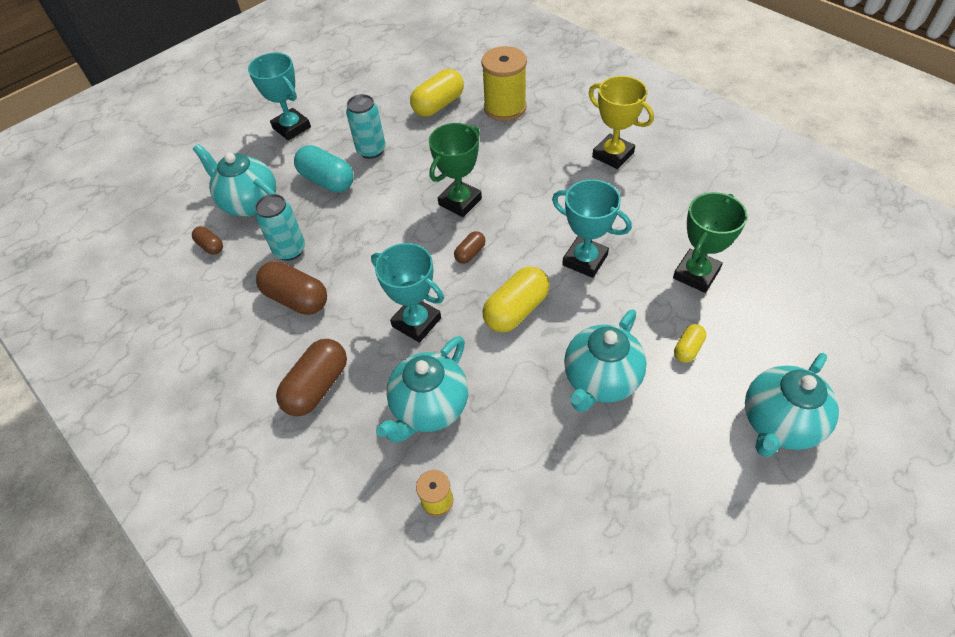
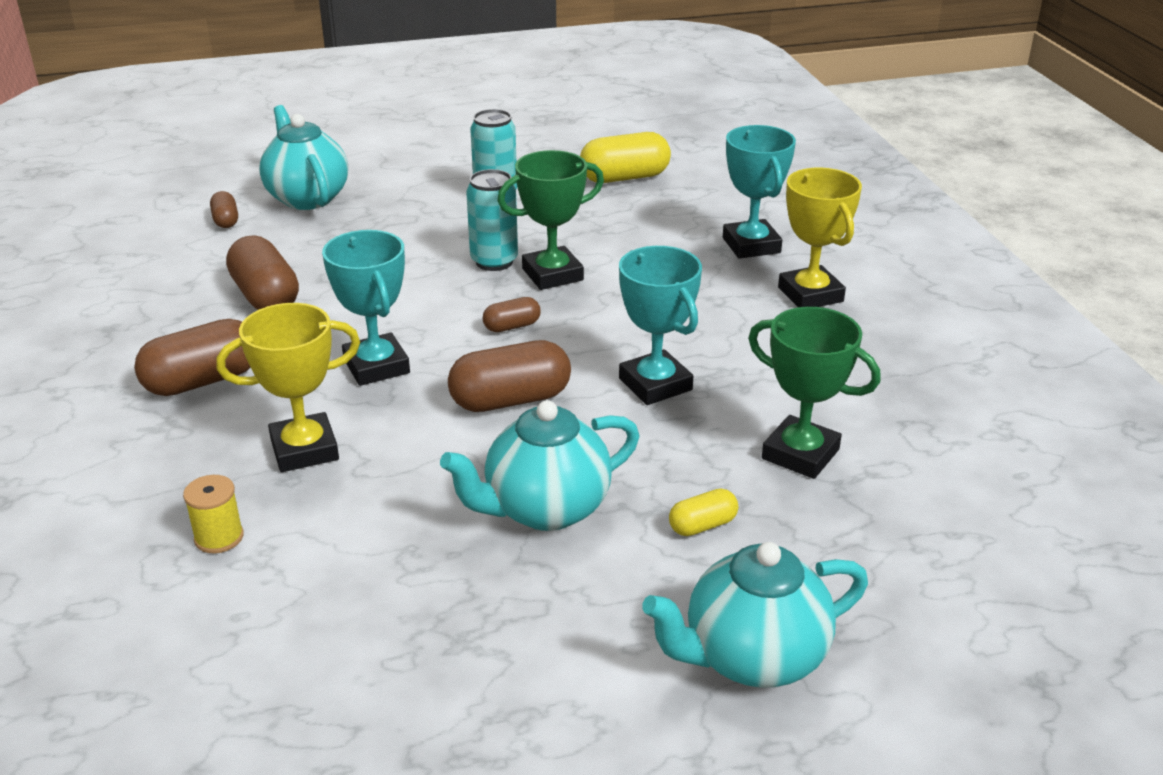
camera: 25 degrees right, 20 degrees down
(290, 250) = (305, 252): turquoise can -> turquoise can (494, 261)
(291, 128) = (425, 147): turquoise trophy -> turquoise trophy (751, 245)
(327, 180) = (414, 205): turquoise capsule -> none
(429, 408) = (304, 449): turquoise teapot -> yellow trophy
(505, 108) = (709, 205): yellow spool -> none
(516, 310) = (510, 400): yellow capsule -> brown capsule
(696, 274) = (800, 454): green trophy -> green trophy turned 60 degrees clockwise

